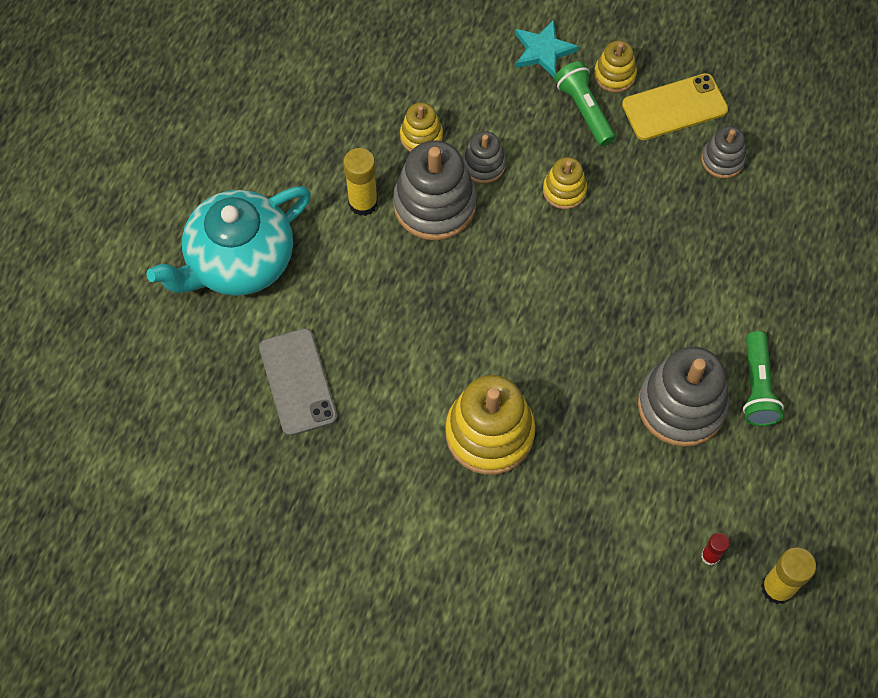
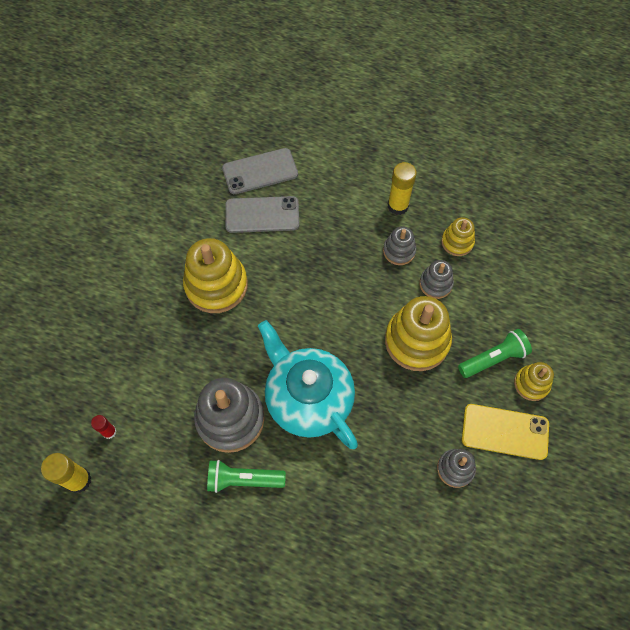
camera: 90 degrees right, 0 degrees up
(239, 261) = (349, 136): turquoise teapot -> turquoise teapot (308, 398)
(374, 376) = (262, 215): none -> grey phone
(434, 204) = (399, 251): grey stacking toy -> grey stacking toy, size x0.53
(543, 51) = (547, 329): turquoise star -> none
(564, 190) = (417, 341): yellow stacking toy -> yellow stacking toy, size x1.88
(674, 107) = (505, 431): yellow phone -> yellow phone turned 60 degrees counterclockwise

